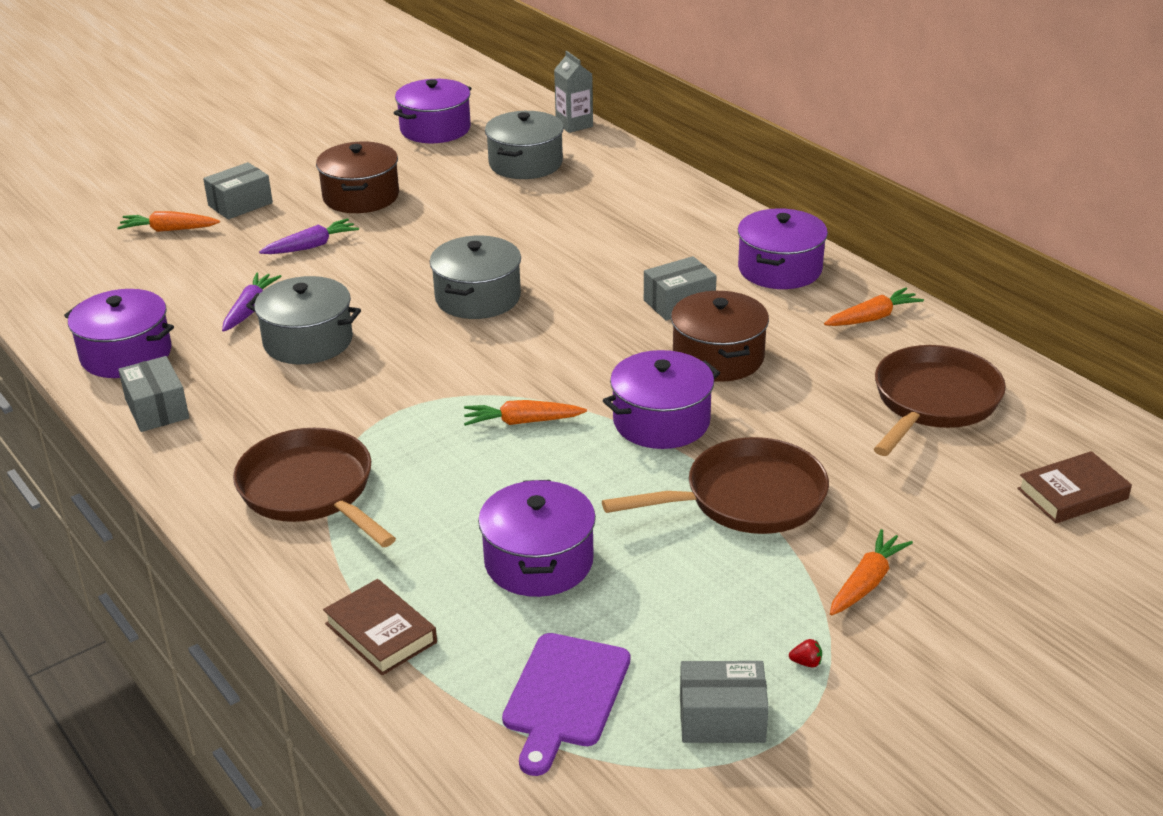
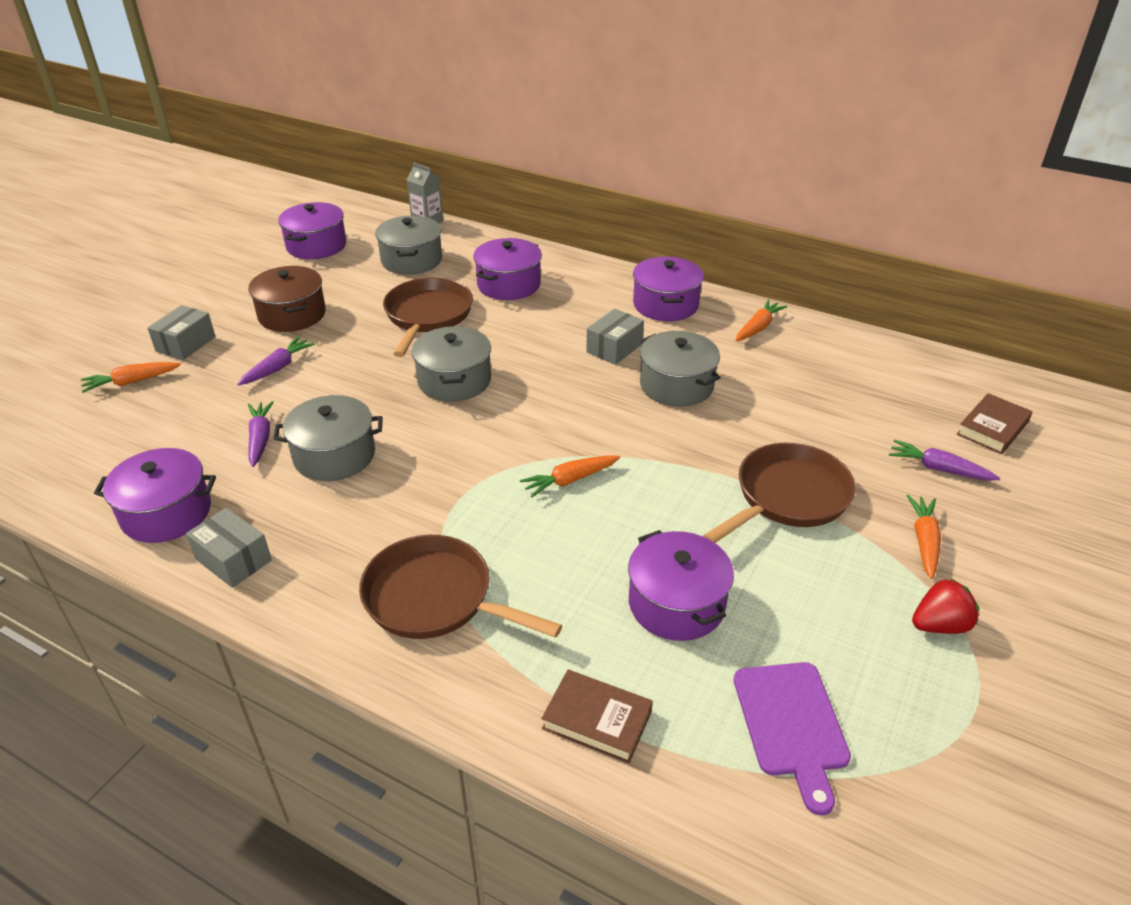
camera: 25 degrees left, 5 degrees up
(661, 421) = (676, 450): purple pot -> purple pot (508, 284)
(718, 357) = (676, 385): brown pot -> grey pot
(722, 719) = (922, 699): grey box -> none
(806, 663) = (939, 625): red strawberry -> red strawberry, size x2.29
(933, 402) = (849, 382): brown pan -> brown pan (427, 316)
(958, 518) = (939, 469): none -> purple carrot

